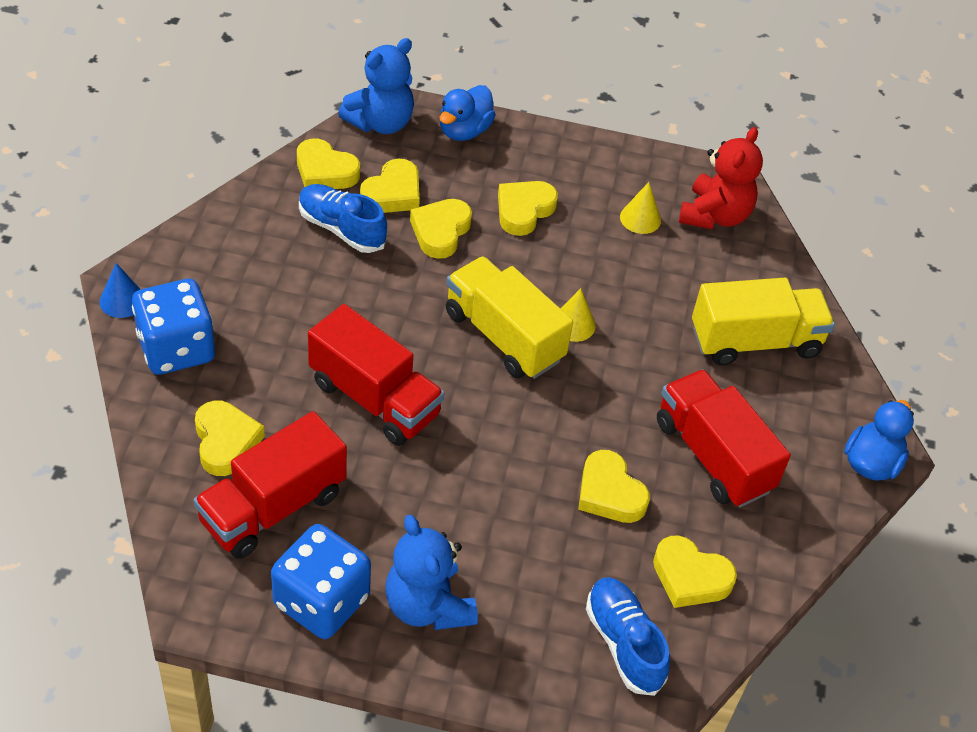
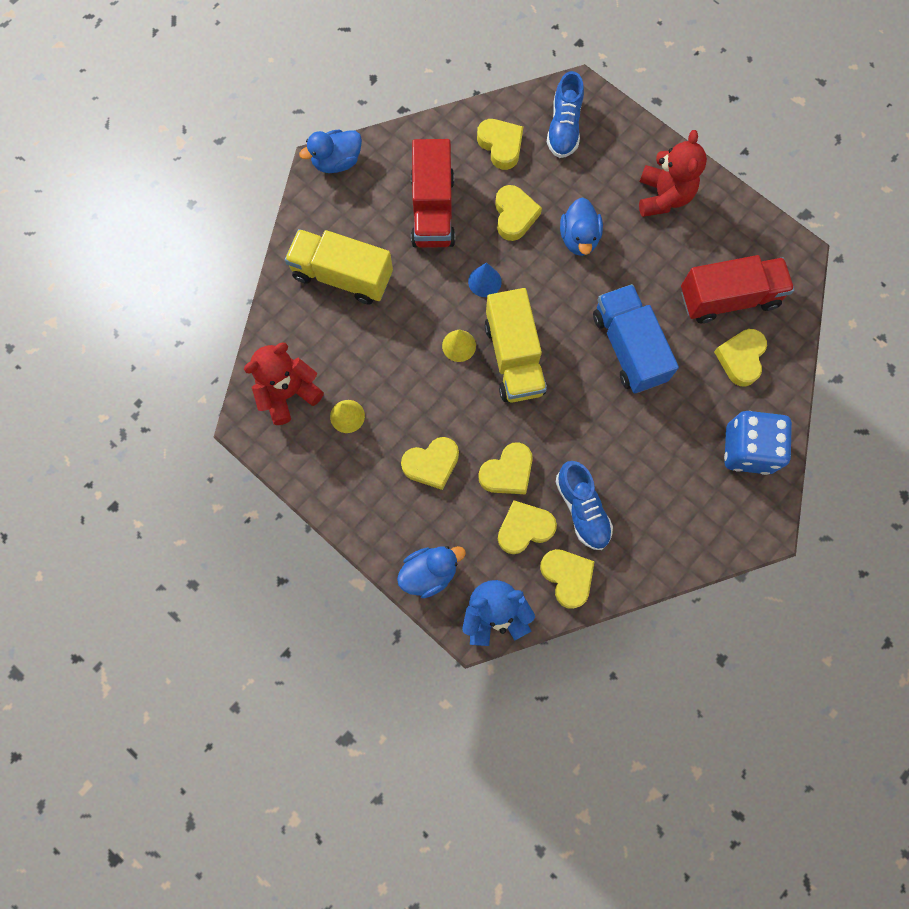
camera: 145 degrees left, 25 degrees up
(122, 300) = (773, 511): blue cone -> blue cone (484, 281)
(321, 601) = (723, 226): blue dice -> none
(374, 398) = (628, 348): red truck -> blue truck
(428, 605) = (663, 197): blue teddy bear -> red teddy bear
(510, 500) = (579, 238): none -> blue duck

